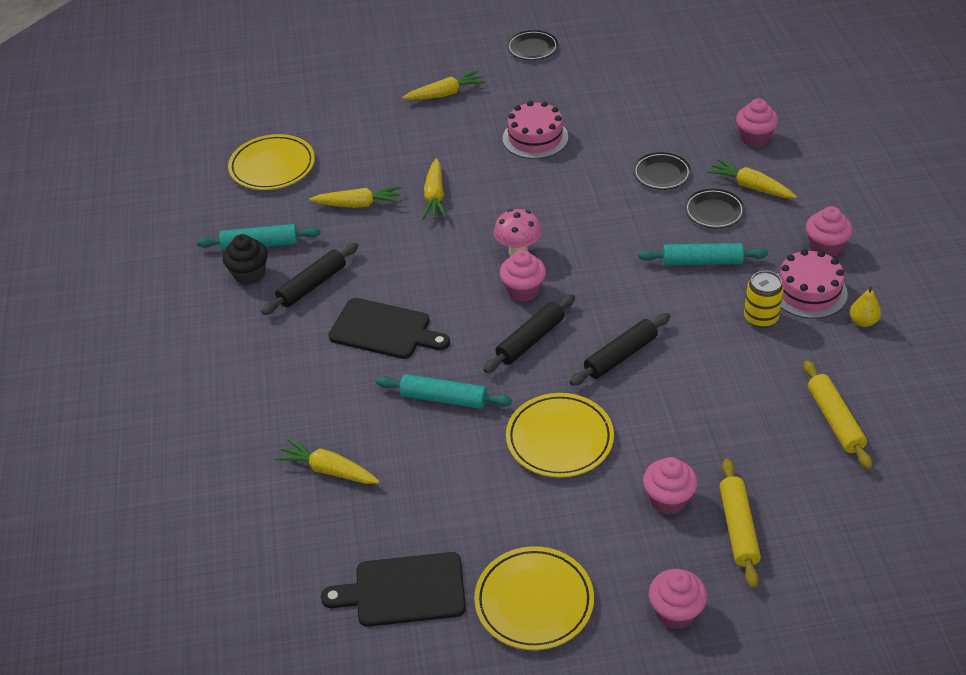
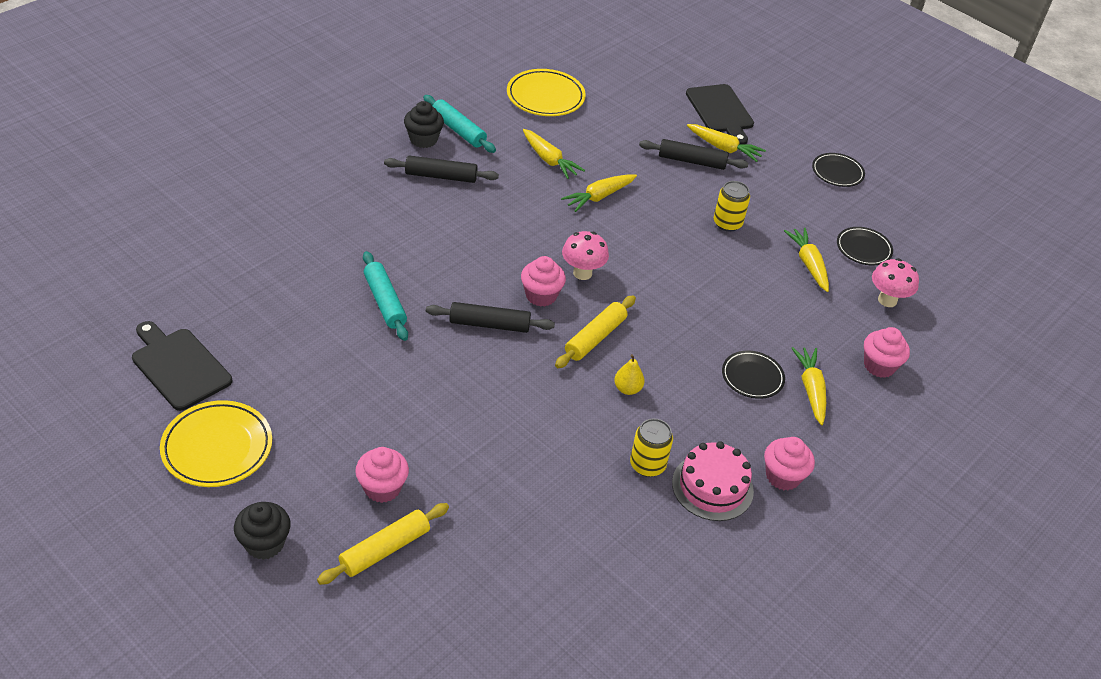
camera: 45 degrees right, 0 degrees up
(328, 470) = (265, 272): yellow carrot -> yellow carrot (808, 264)
(384, 330) = (428, 236): black cutting board -> black cutting board (720, 111)
(535, 138) = (727, 223): pink cake -> yellow can
(559, 439) = (396, 390): yellow plate -> none
(620, 356) = (519, 388): black rolling pin -> black rolling pin (692, 161)
(661, 174) = (765, 322): black plate -> black plate (863, 249)
(676, 612) = (264, 543): pink cupcake -> black cupcake
(692, 98) = (887, 300): none -> pink mushroom
(702, 261) = (680, 395): turquoise rolling pin -> none
(834, 420) = (564, 570): yellow rolling pin -> yellow rolling pin (595, 338)
(863, 321) = (710, 544): yellow pear -> yellow pear (627, 389)

